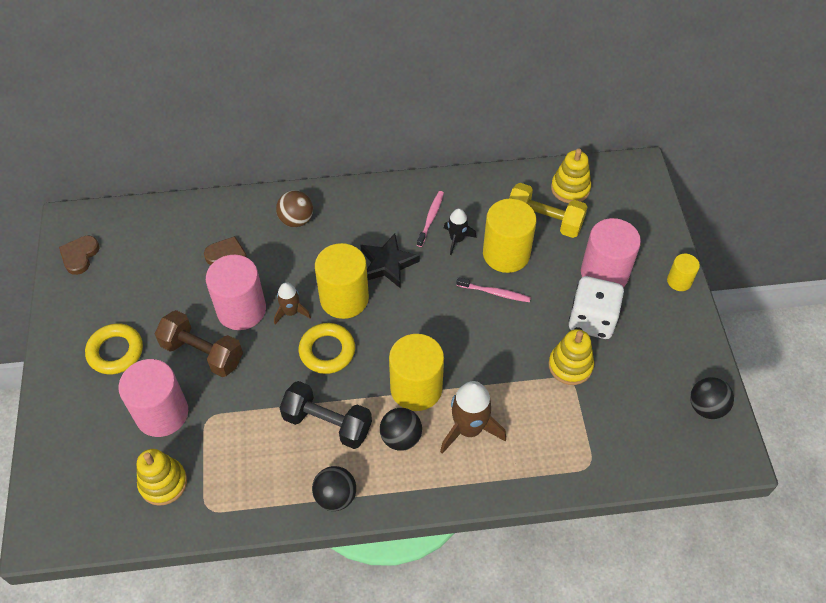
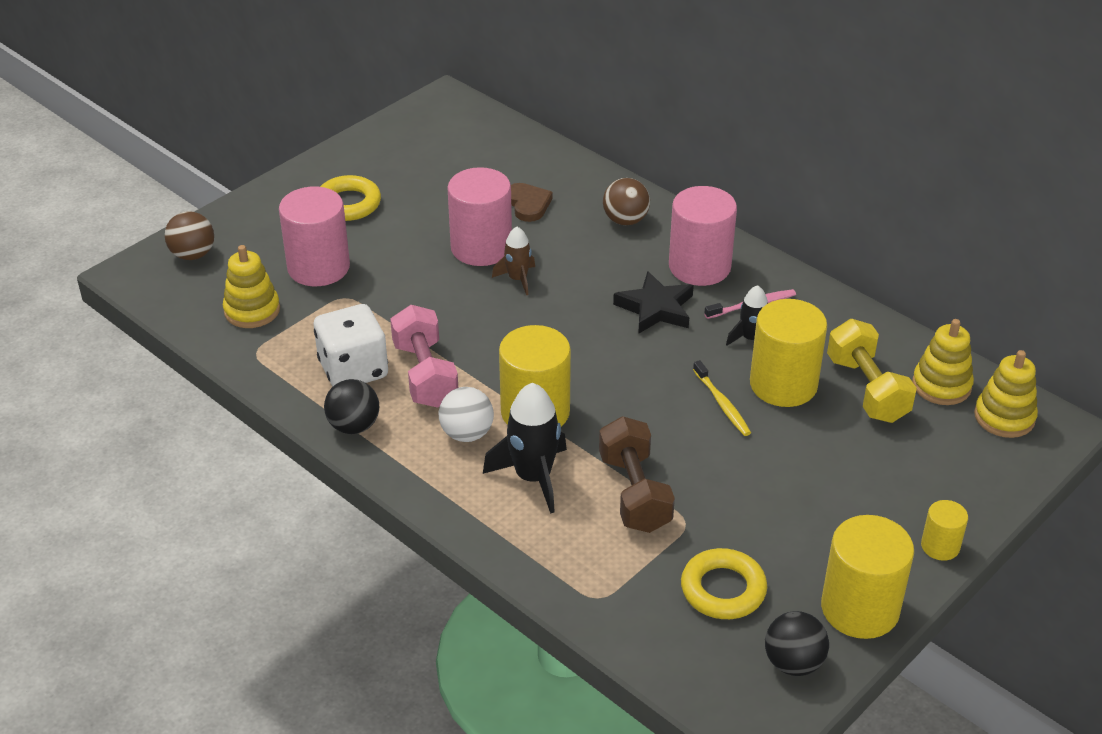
camera: 50 degrees right, 15 degrees down
(63, 482) = (193, 254): none -> brown ball
(80, 256) = (418, 125): brown heart -> none
(202, 353) = (407, 253): brown dumbbell -> brown dumbbell (634, 493)
(327, 351) = (504, 327): yellow ring -> yellow ring (723, 589)
(327, 423) = (425, 374): black dumbbell -> pink dumbbell
(344, 298) = (577, 303): yellow cylinder -> yellow cylinder (860, 609)
(401, 437) = (467, 434): black ball -> white ball
(469, 429) = (533, 477): brown rocket -> black rocket
(494, 293) = (722, 404): pink toothbrush -> yellow toothbrush
(570, 365) = (705, 514): yellow stacking toy -> yellow stacking toy (1004, 417)
(592, 320) = (787, 499): white dice -> white dice (353, 369)
(604, 273) = (863, 476): pink cylinder -> pink cylinder (699, 267)

